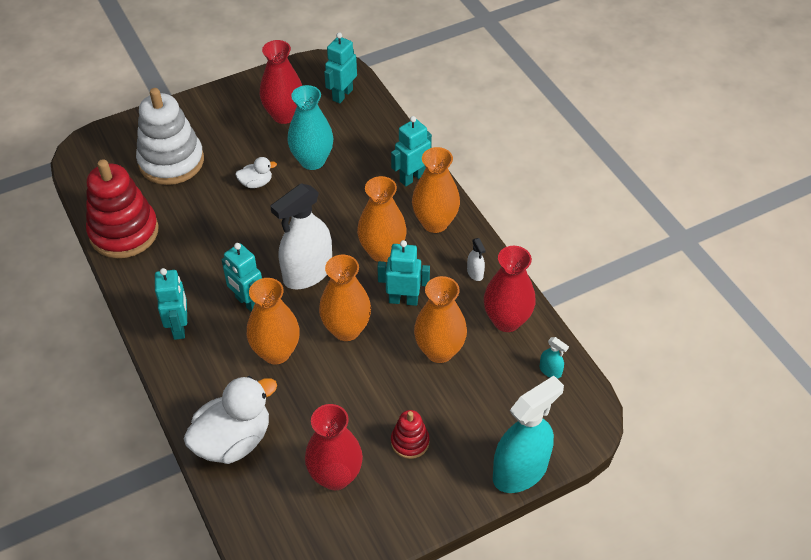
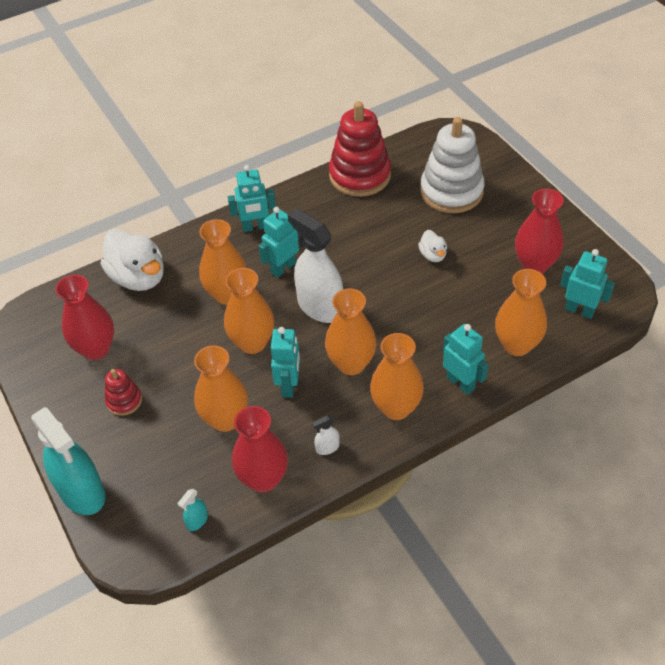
camera: 90 degrees right, 0 degrees up
(312, 161) = (471, 295): turquoise vase -> none
(374, 138) = (516, 345): none -> orange vase

